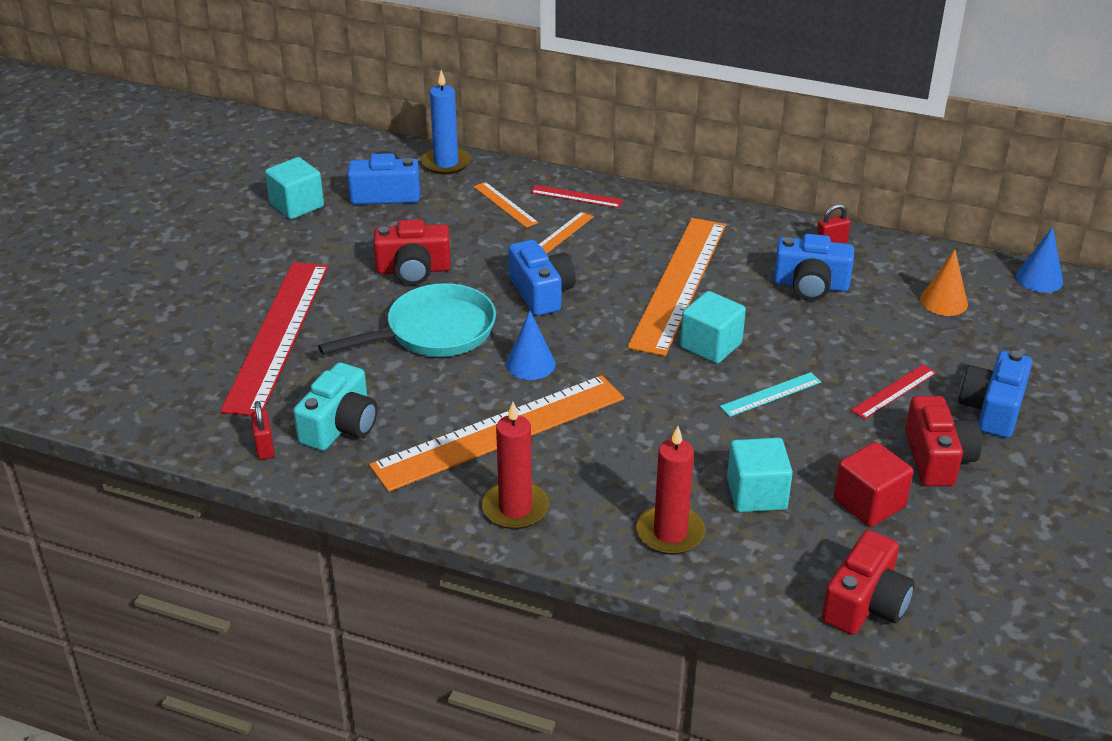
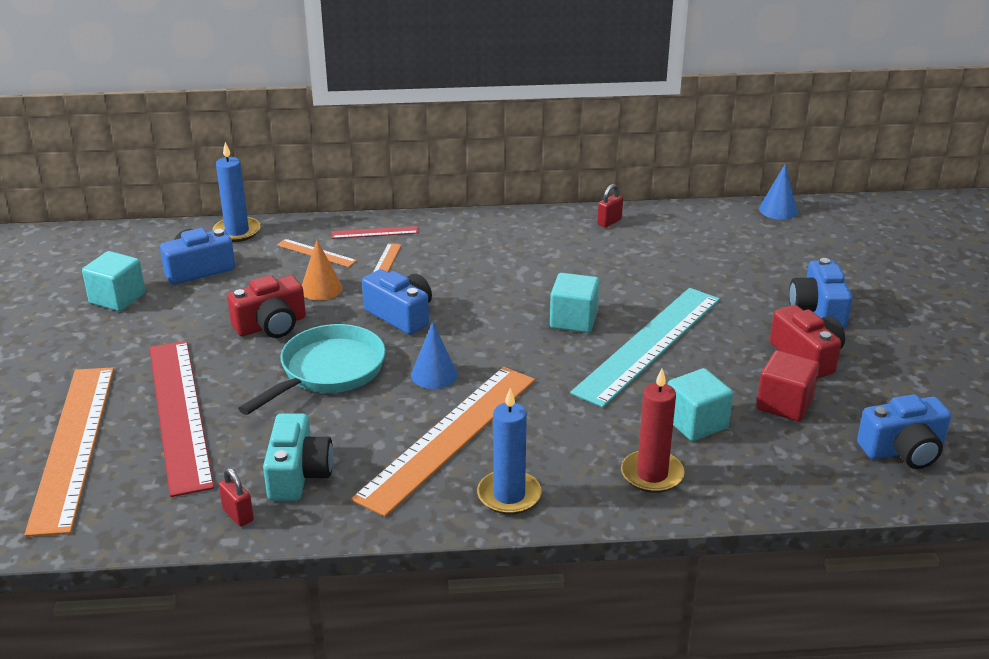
camera: 25 degrees left, 5 degrees down
(515, 508) = (509, 495): red candle -> blue candle
(679, 283) = (511, 279): orange ruler -> orange ruler (73, 446)
(770, 394) = (648, 344): turquoise ruler -> turquoise ruler, size x2.33
(810, 285) = (617, 255): blue camera -> blue camera (903, 450)
(865, 603) = (839, 480): red camera -> none
(894, 391) = (738, 317): red ruler -> none
(943, 301) = (724, 242): orange cone -> orange cone (321, 289)

